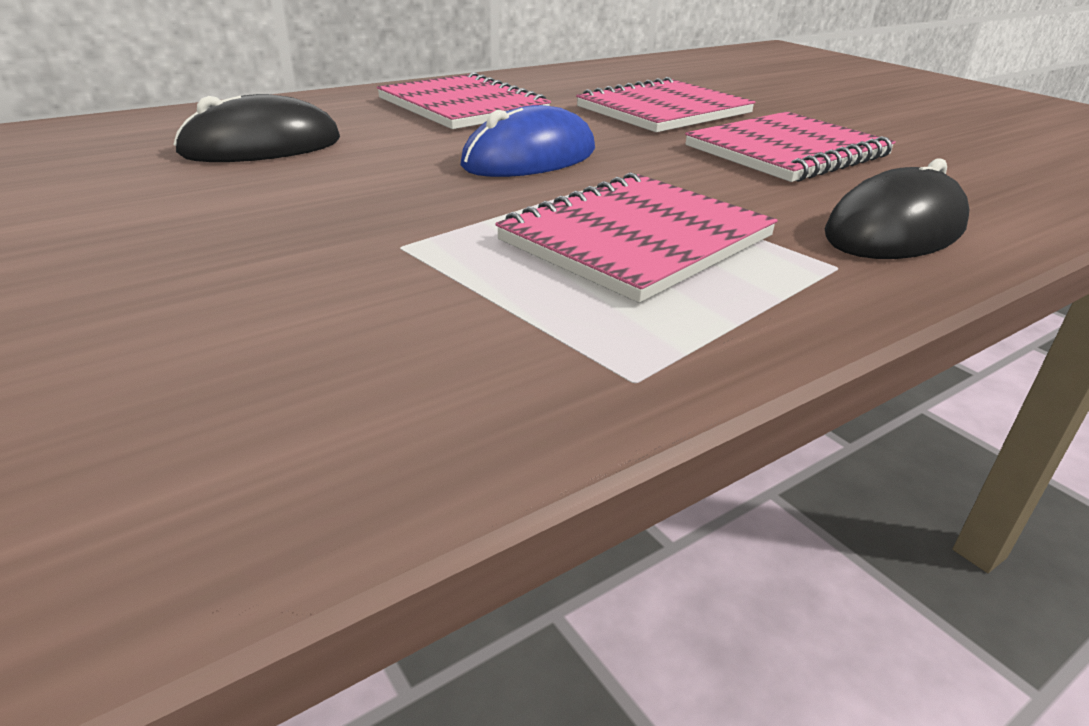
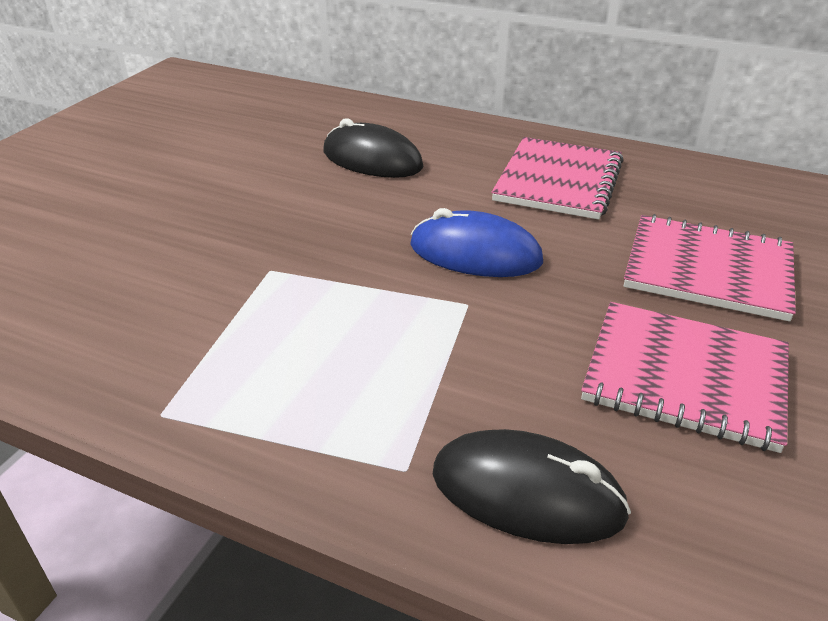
camera: 60 degrees right, 5 degrees up
(636, 239) = (362, 353): pink notebook -> none

